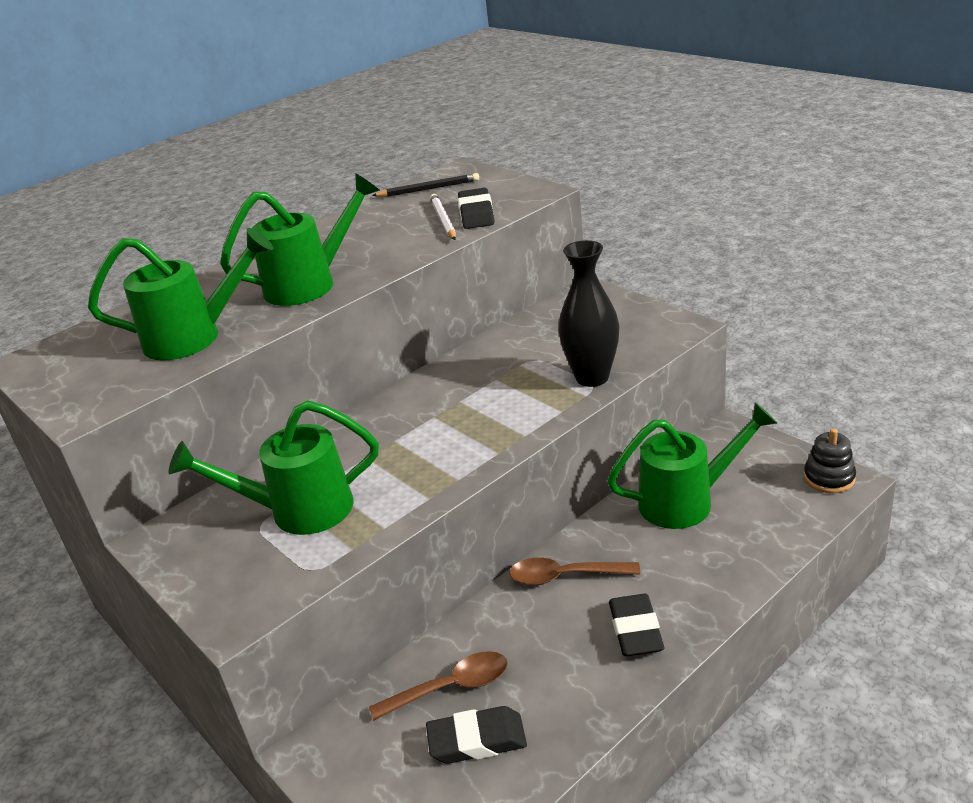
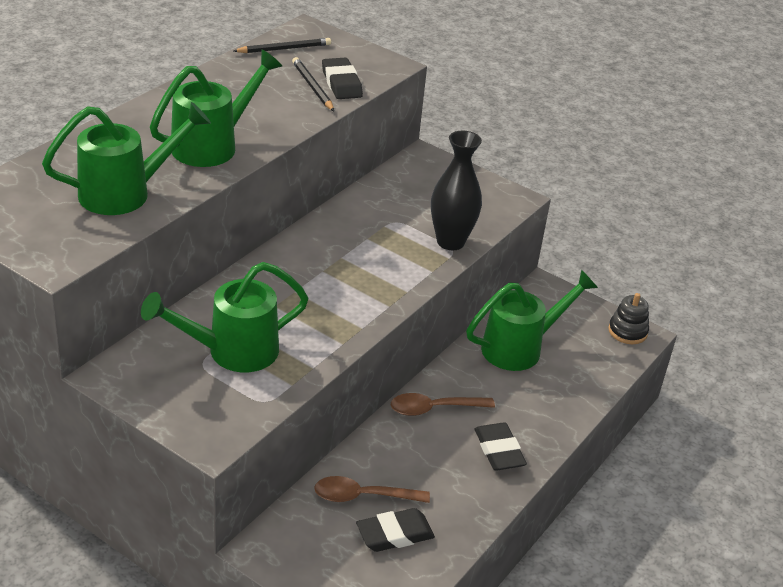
camera: 20 degrees left, 5 degrees up
(443, 220) = (312, 87): white pencil -> black pencil
(450, 687) = (363, 496): brown spoon -> brown spoon turned 150 degrees counterclockwise

